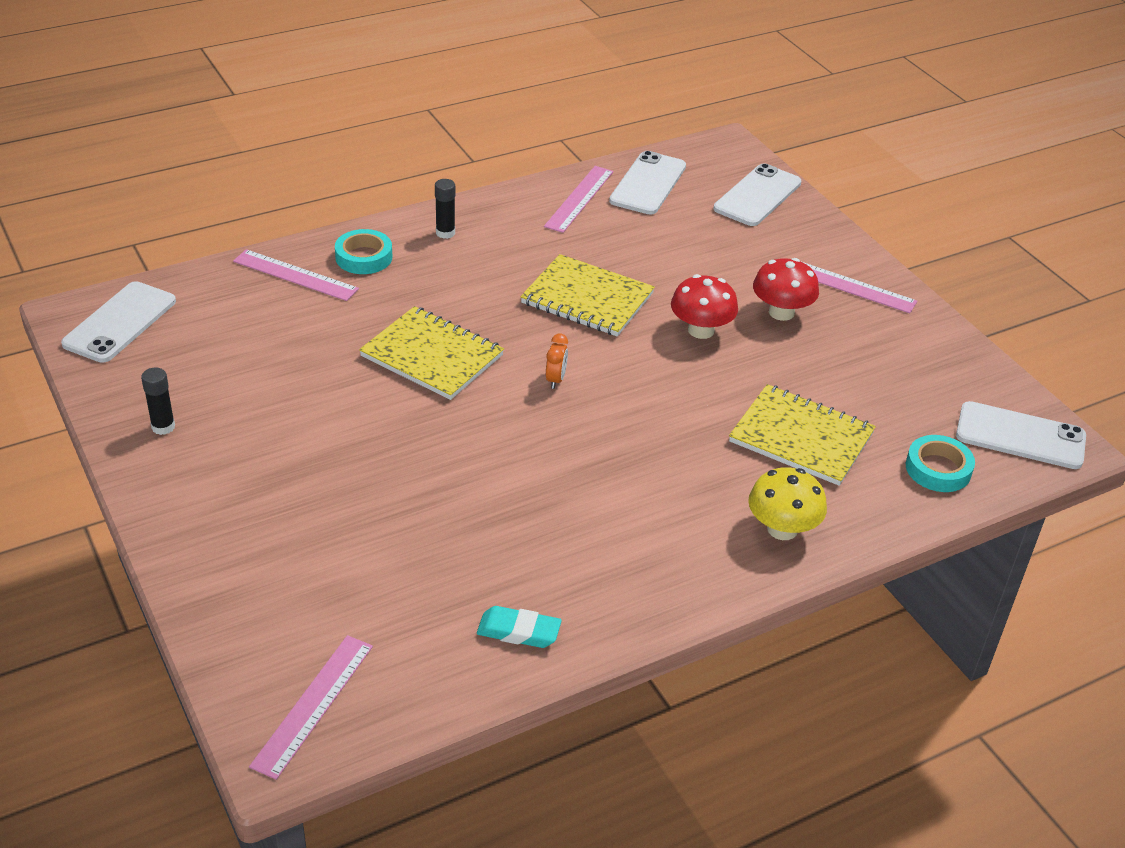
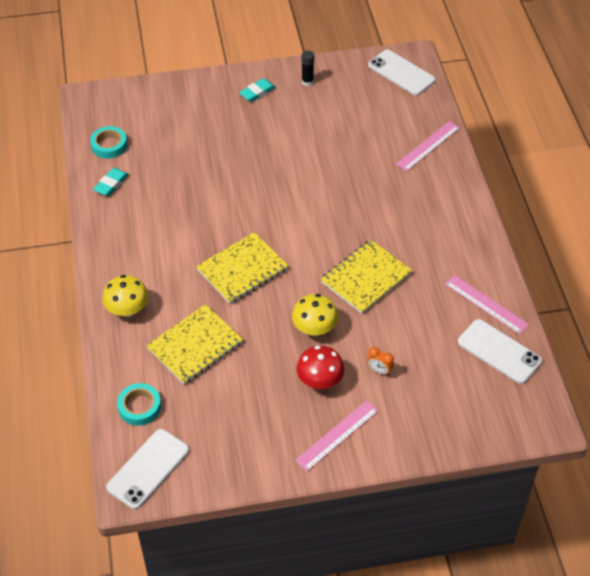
camera: 110 degrees right, 10 degrees up
(206, 486) = (257, 92): none -> turquoise eraser
(313, 704) = (105, 111): pink ruler -> none
(364, 257) = (439, 179): turquoise tape -> turquoise tape (109, 145)
(432, 356) = (331, 192): yellow notebook -> yellow notebook (242, 270)
(445, 233) = (458, 222): black glue stick -> none
(555, 380) = (290, 242): orange clock -> orange clock (379, 371)
(701, 330) = (314, 328): red mushroom -> yellow mushroom
(757, 196) = (469, 418): white phone -> none

